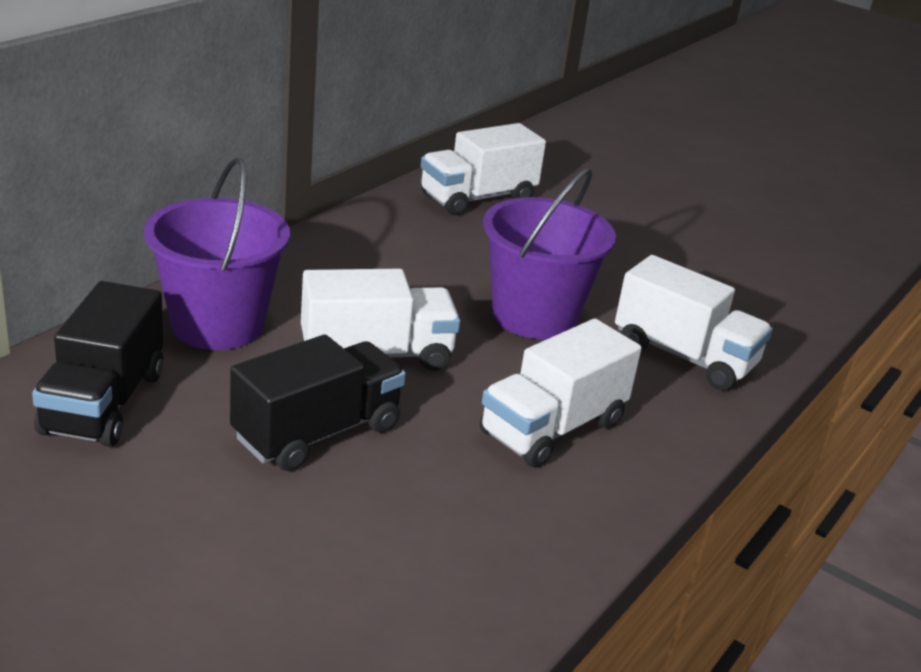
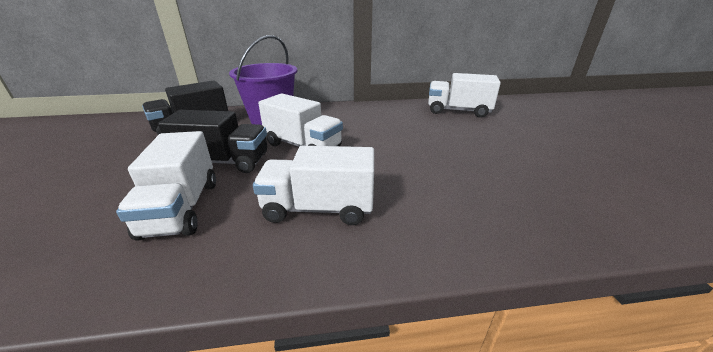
camera: 50 degrees right, 0 degrees up
(534, 316) = (405, 158): purple bucket -> none
(684, 356) = (471, 211): white truck -> white truck (181, 208)

